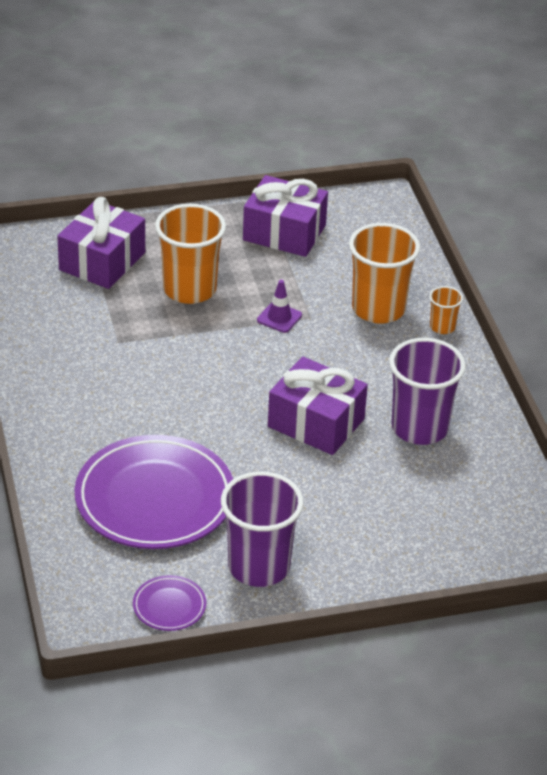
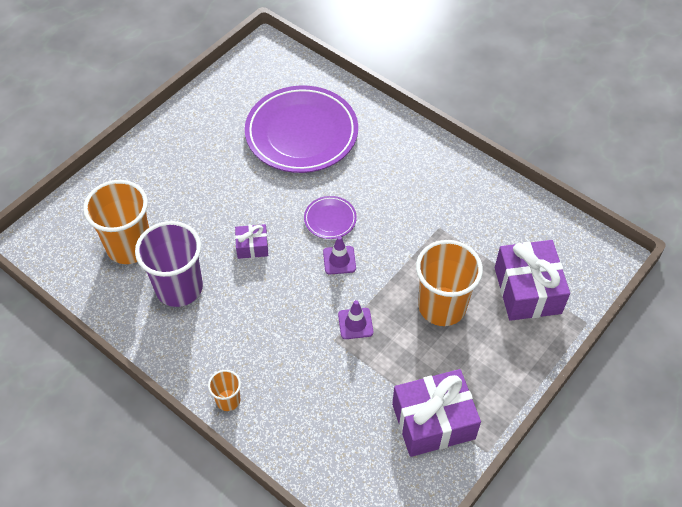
camera: 145 degrees right, 15 degrees up
(169, 606) = (234, 80): purple plate -> purple plate (330, 219)
(242, 368) = (339, 260): none -> purple traffic cone
(259, 567) = (205, 129): purple cup -> none
(316, 423) = (252, 246): purple gift -> purple gift, size x0.50
(378, 309) = (291, 385): orange cup -> orange cup (129, 246)

